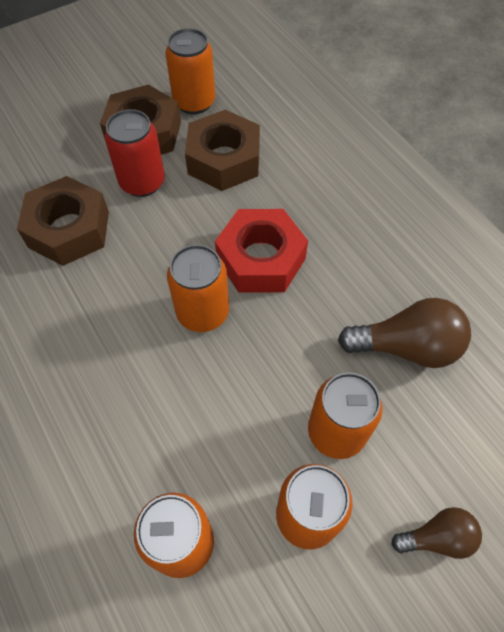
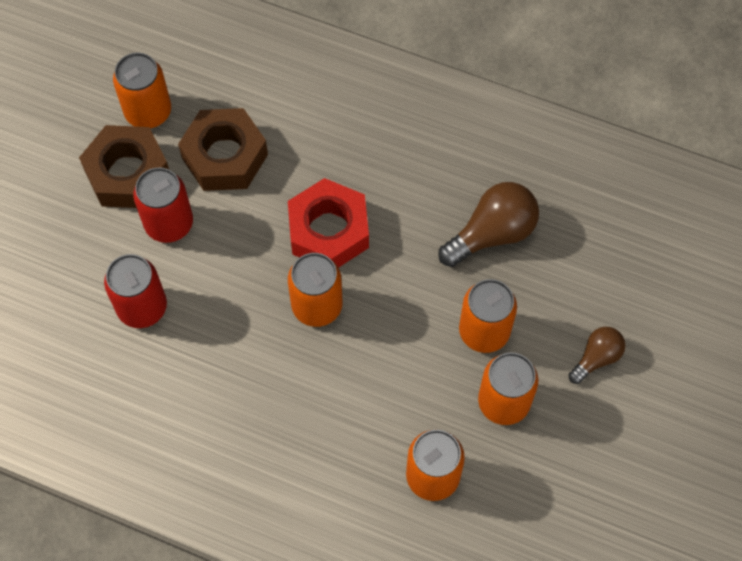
camera: 35 degrees left, 5 degrees up
(69, 229) = (142, 307): brown nut -> red can

